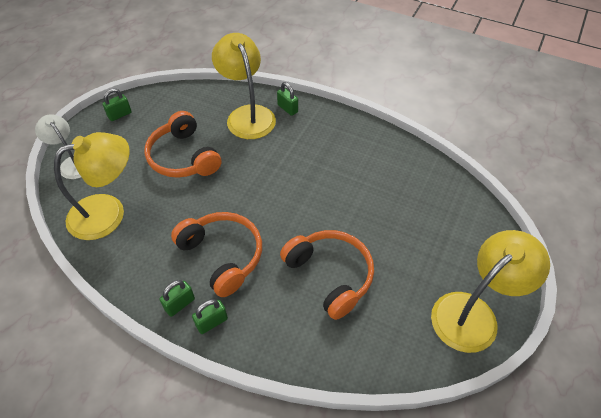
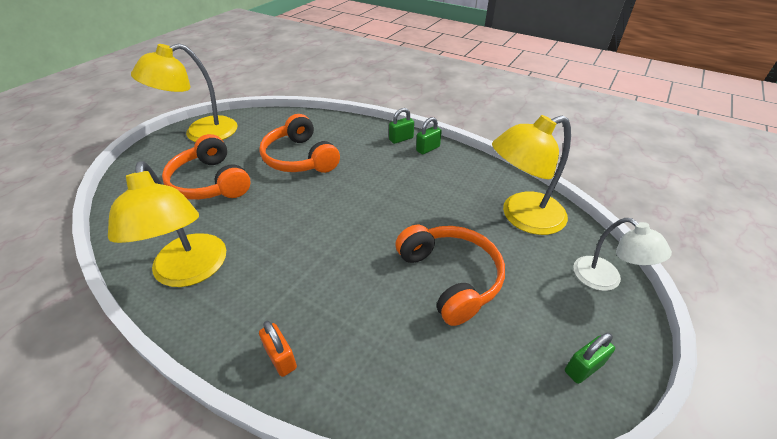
camera: 175 degrees left, 10 degrees down
(222, 255) = (393, 175): orange headphones -> orange headphones (210, 182)
(247, 115) = (354, 349): yellow lamp -> yellow lamp (190, 272)
(287, 108) = (281, 358): green padlock -> orange padlock

